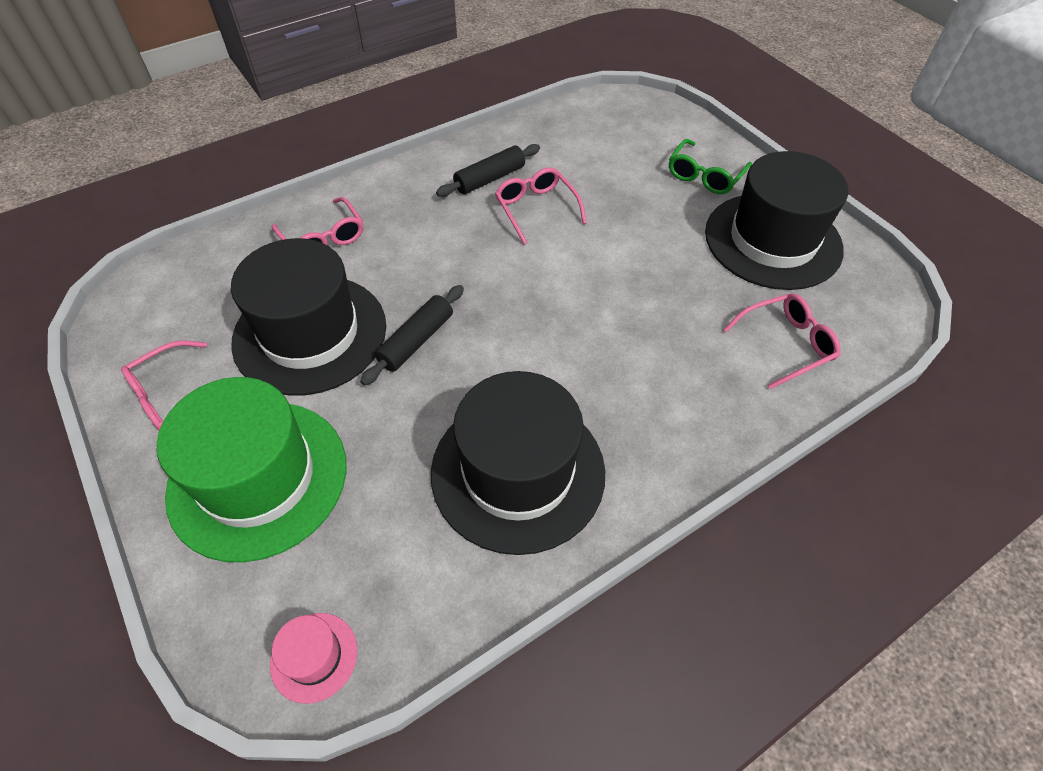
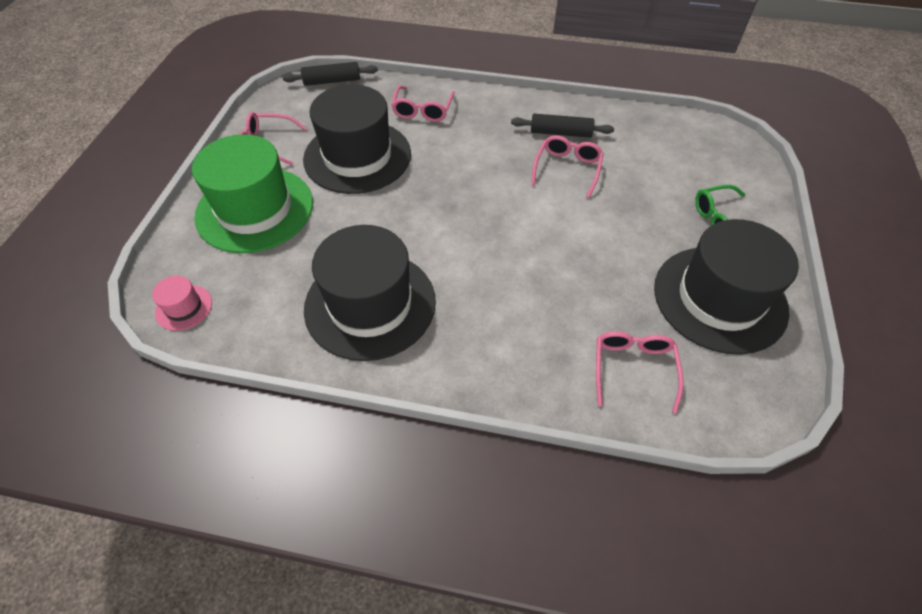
camera: 45 degrees right, 0 degrees up
(416, 341) = (403, 197): black rolling pin -> black rolling pin (332, 81)
(786, 344) = (633, 369): pink glasses -> pink glasses turned 105 degrees counterclockwise

